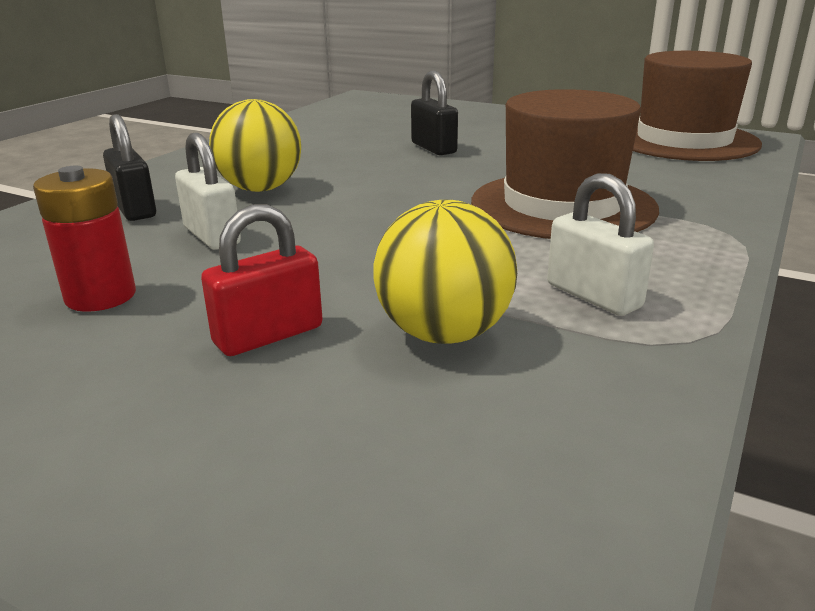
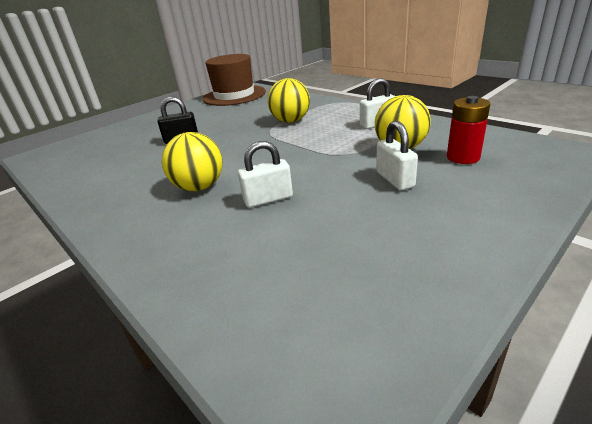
camera: 70 degrees left, 5 degrees up
(100, 296) = (337, 228): red battery -> red battery (463, 157)
(134, 209) = (195, 231): black padlock -> none
(268, 335) = (395, 180): red padlock -> white padlock
(562, 205) = (290, 121): brown hat -> yellow ball

